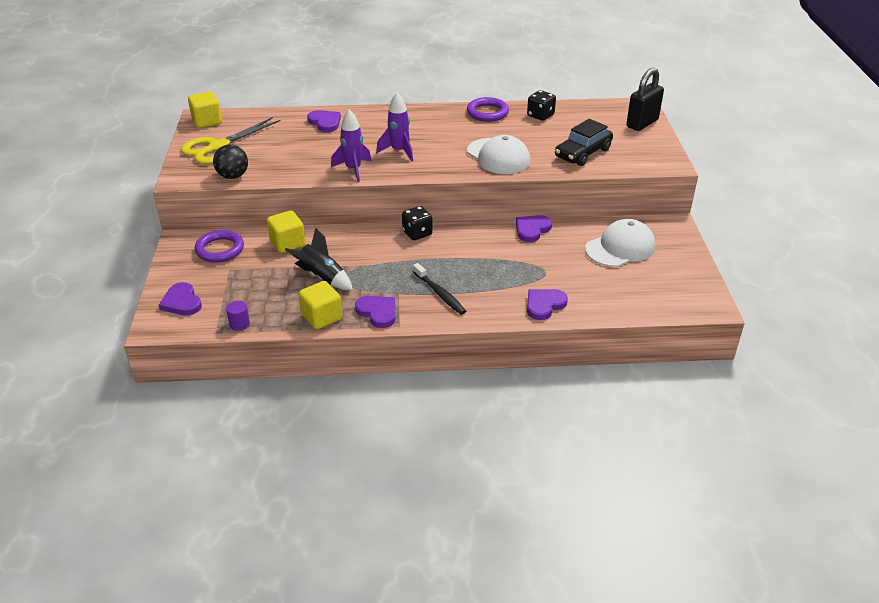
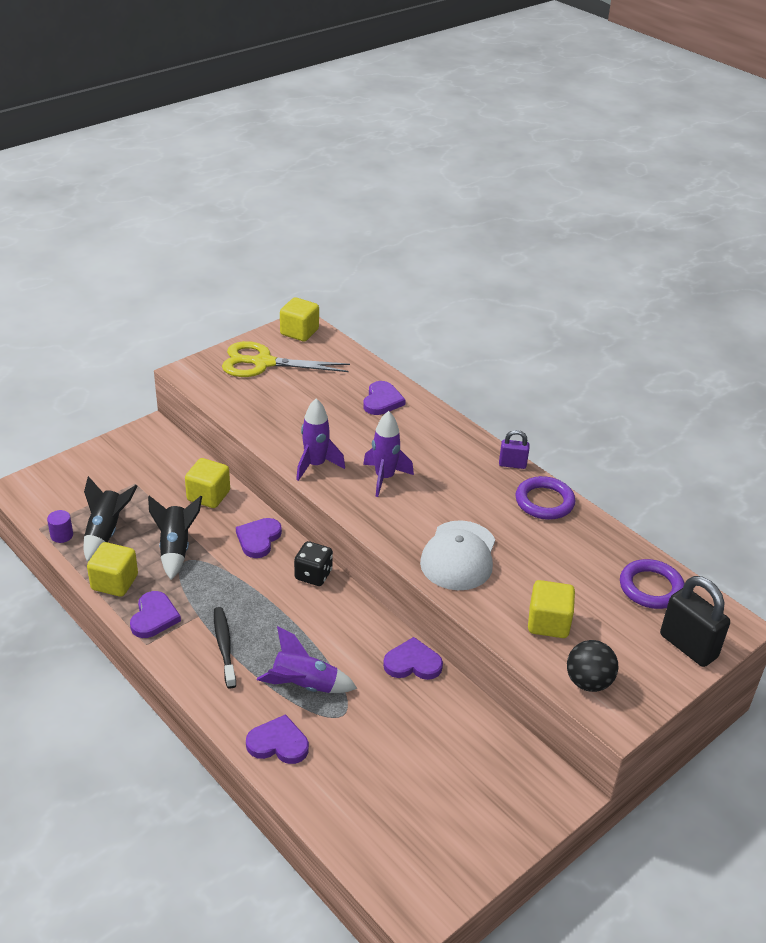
camera: 50 degrees right, 0 degrees up
(182, 302) = (64, 483): purple heart -> purple heart (258, 539)
(220, 249) = (159, 460): purple ring -> purple ring (651, 588)
(233, 176) = (223, 399): black ball -> black ball (588, 682)
(264, 302) = (106, 532): none -> black rocket
(439, 293) = (224, 647): black toothbrush -> black toothbrush turned 150 degrees clockwise
(443, 108) = (512, 464): none -> purple padlock
(508, 276) = (304, 686): none -> purple rocket
(540, 115) = (592, 547): black dice -> none
(583, 153) = (548, 623): black car -> yellow cube
(620, 248) = (456, 762): white cap -> none
(642, 123) = (688, 646): black padlock -> black padlock turned 45 degrees clockwise

